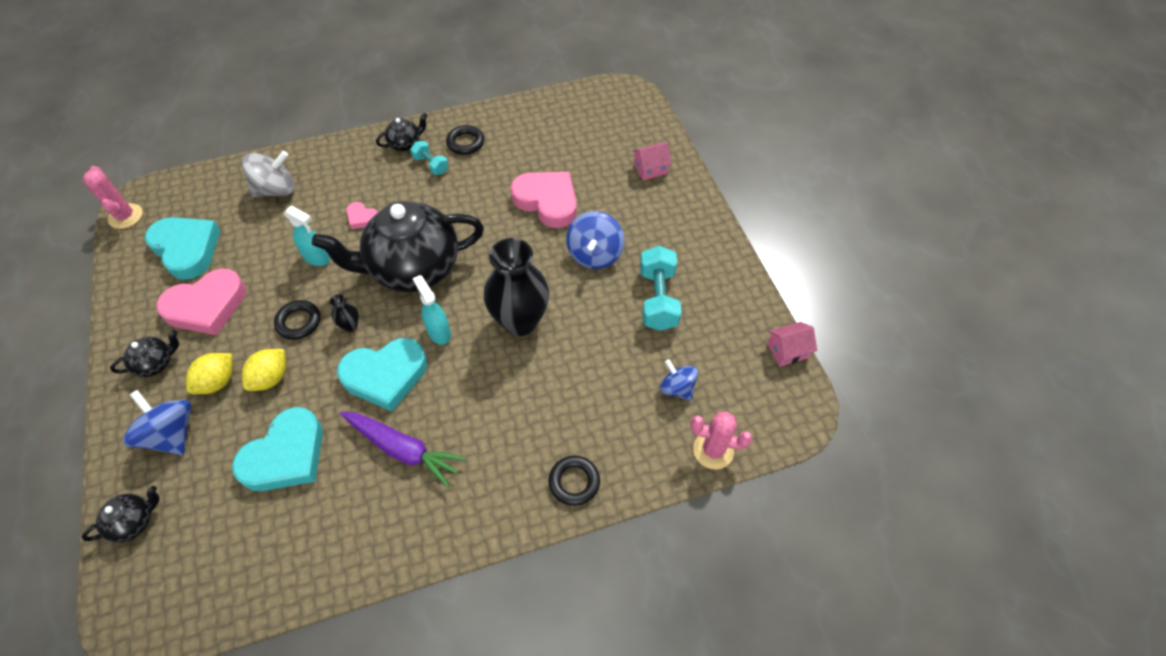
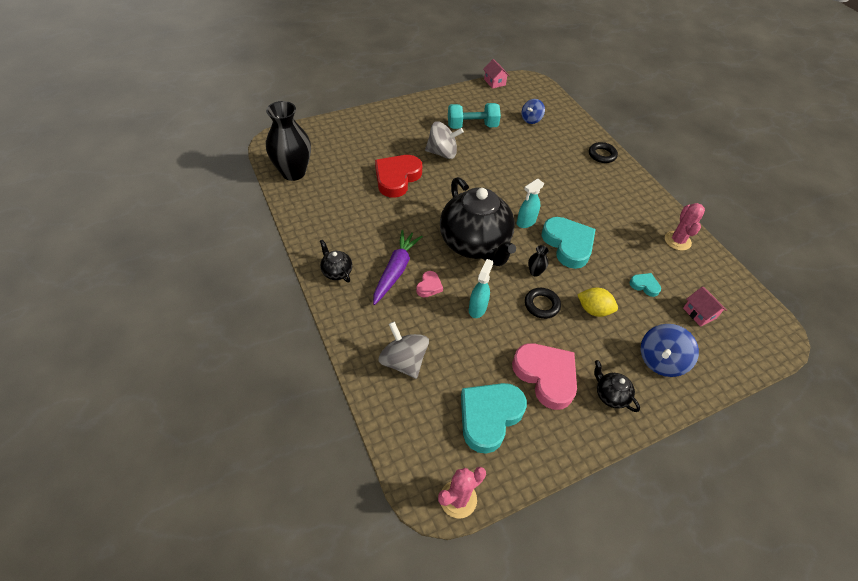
camera: 100 degrees left, 5 degrees down
(134, 522) = (727, 360): black teapot -> none
(218, 382) = (609, 344): yellow lemon -> none
(286, 455) = (644, 285): turquoise heart -> turquoise heart, size x0.47
(403, 449) = (614, 227): purple carrot -> purple carrot (395, 270)
(431, 165) = (362, 250): turquoise dumbbell -> none
(465, 143) = (334, 231): black ring -> none
(520, 321) = (505, 184): black vase -> black vase (293, 172)
(547, 201) = (397, 178): pink heart -> red heart
(594, 254) = (442, 153): blue spinning top -> grey spinning top
(650, 169) = (359, 129): pink house -> pink house (699, 313)
(713, 450) = (563, 108): pink cactus -> pink cactus (677, 241)

